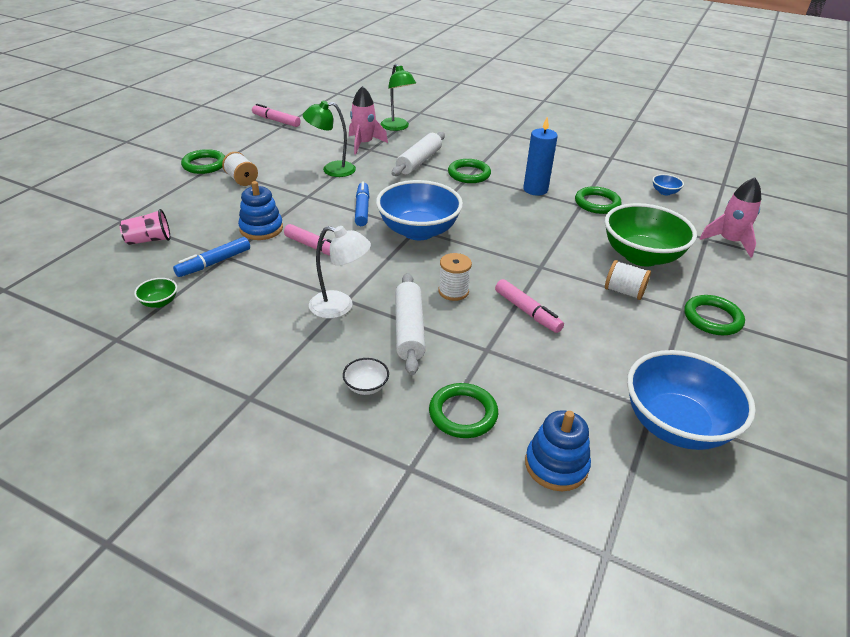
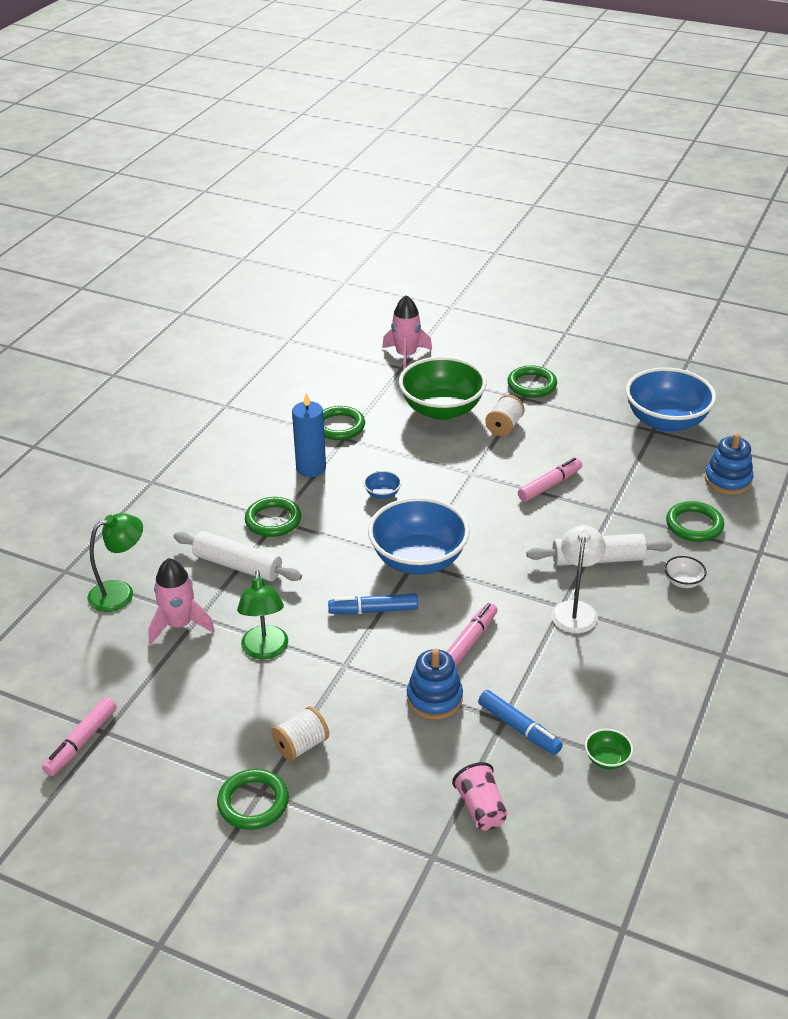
camera: 90 degrees left, 0 degrees up
(453, 291) = (529, 531): white spool -> none
(664, 192) = (310, 379): blue bowl -> blue bowl (382, 494)

